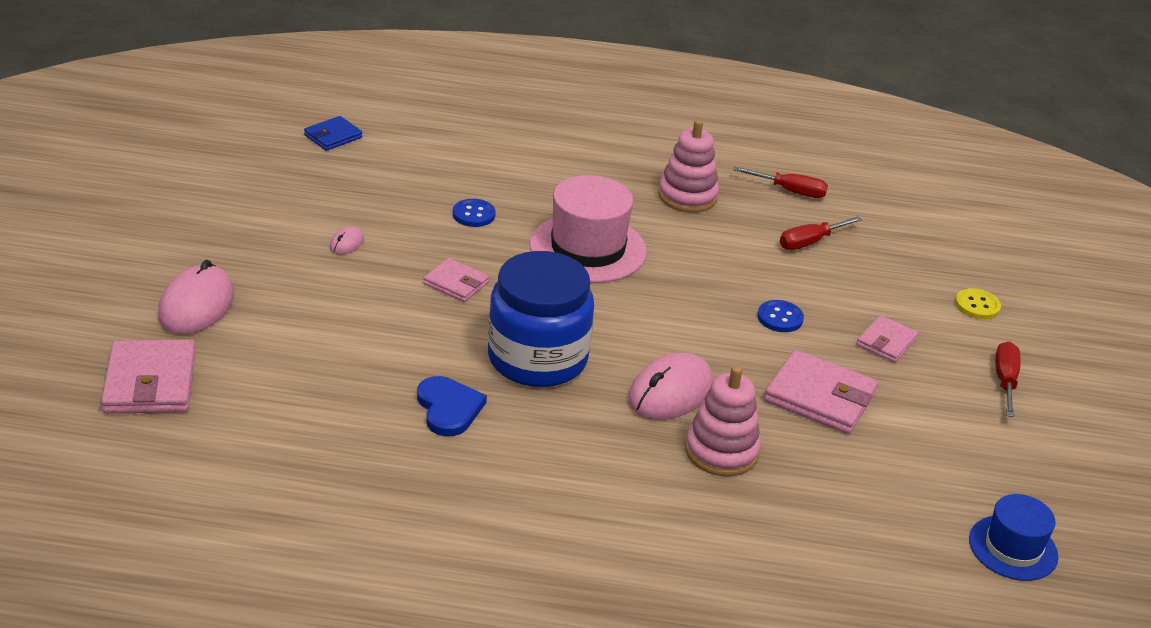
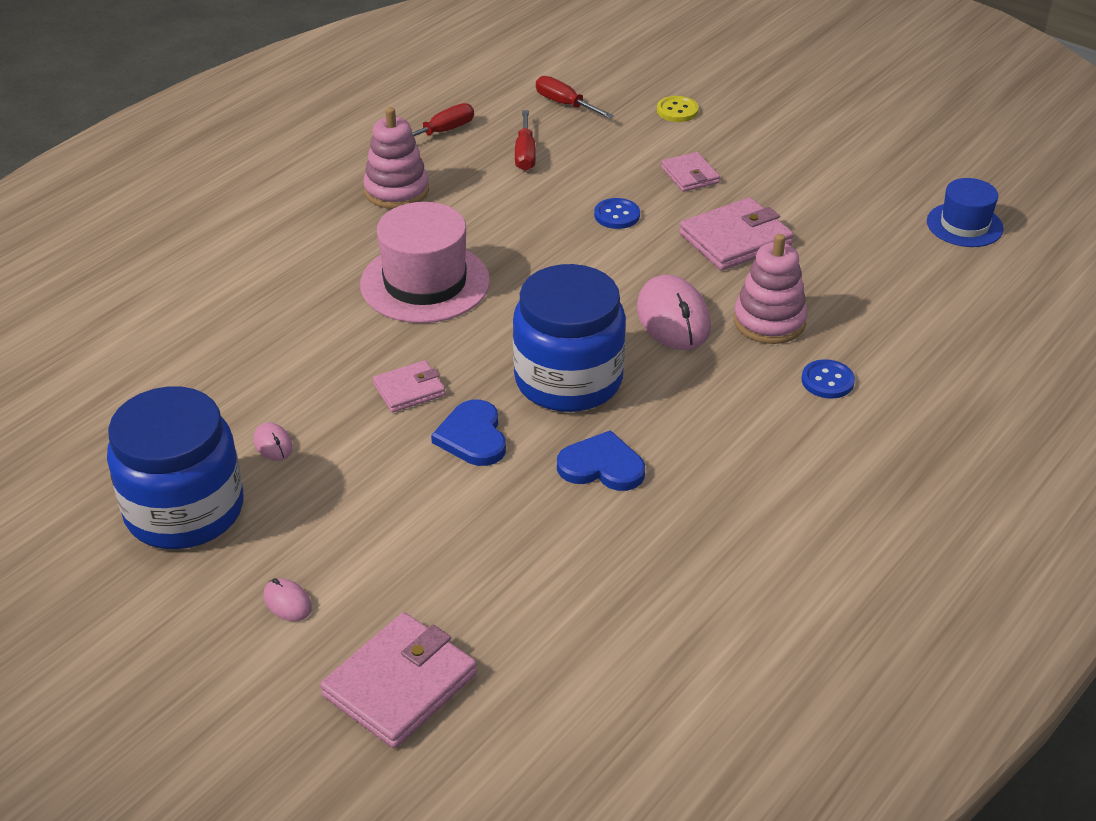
camera: 55 degrees left, 5 degrees up
(150, 382) = (400, 685): pink wallet -> pink wallet turned 75 degrees counterclockwise
(196, 305) = (287, 602): pink mouse -> pink mouse, size x0.46
(253, 231) = (184, 510): none -> blue jar
(333, 136) = (57, 385): blue wallet -> none
(429, 331) = (473, 436): none -> blue heart
(473, 214) = (303, 335): blue button -> blue button (827, 381)
(1005, 381) = (777, 141): red screwdriver -> red screwdriver (565, 104)

